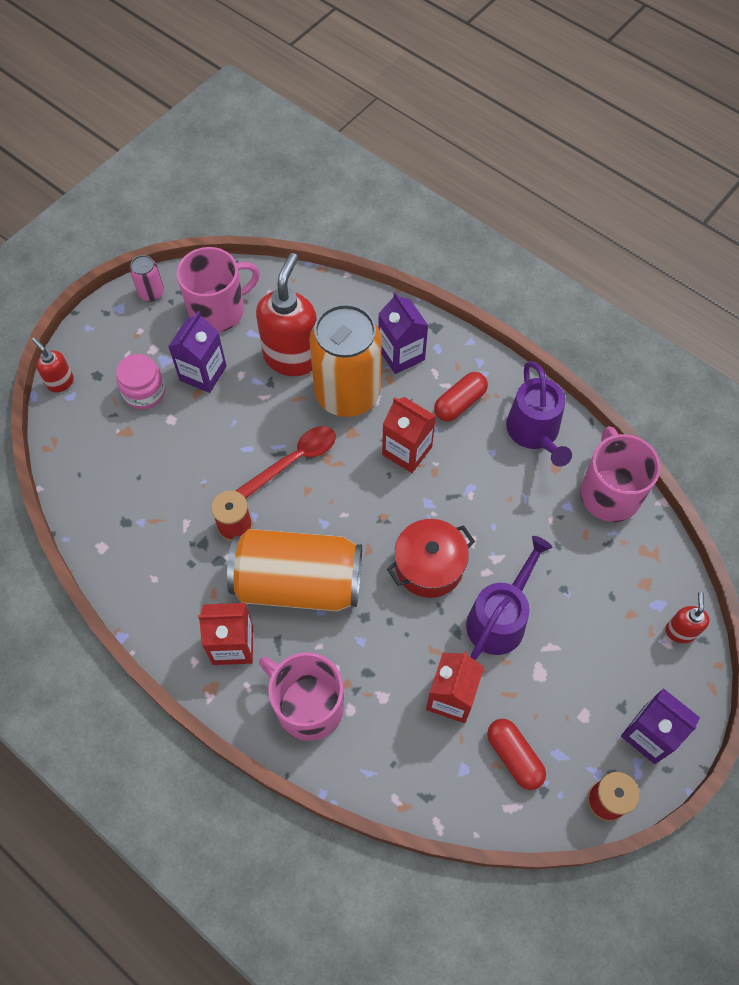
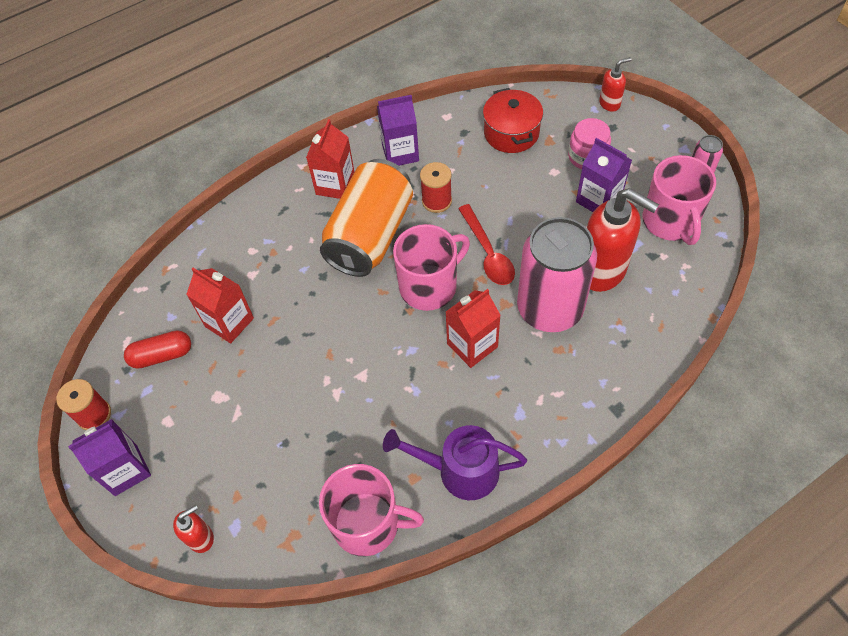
camera: 110 degrees right, 5 degrees down
(308, 705) = (267, 224): pink mug -> pink mug (429, 286)
(347, 394) = (549, 309): orange can -> pink can
(401, 354) = (587, 367): purple carton -> purple carton (400, 153)
(429, 566) = (349, 335): red pot -> red pot (511, 133)
(459, 403) = (515, 407): red capsule -> none
(500, 619) = (279, 378): purple watering can -> none
(680, 631) = (201, 538): red soap dispenser -> red soap dispenser turned 60 degrees counterclockwise

